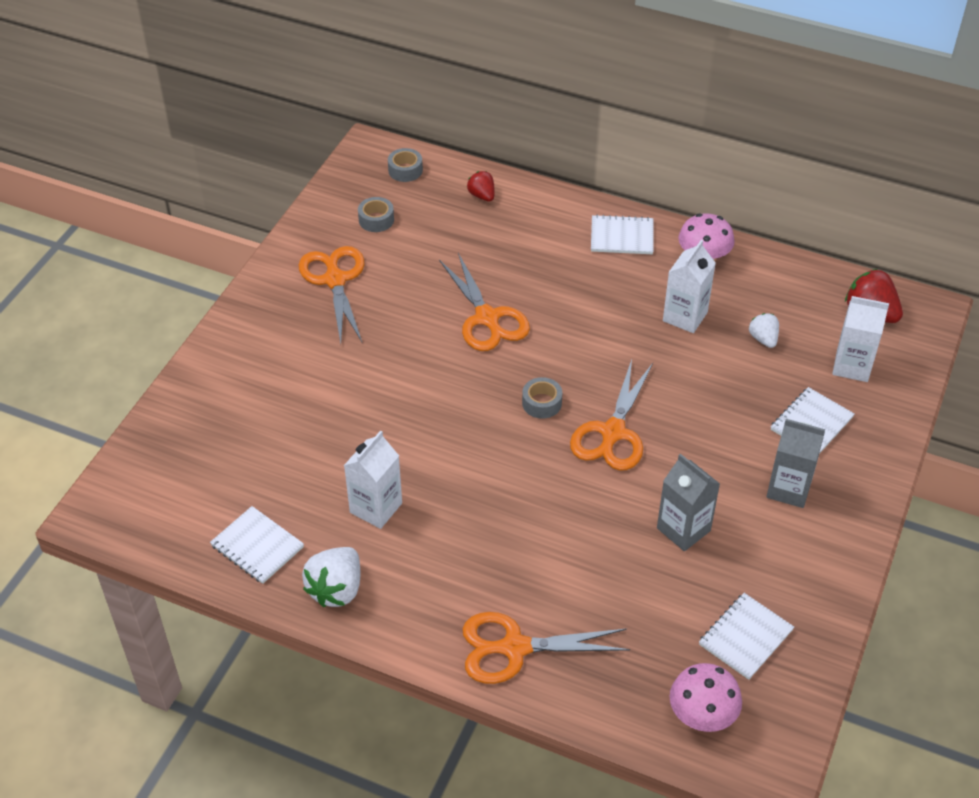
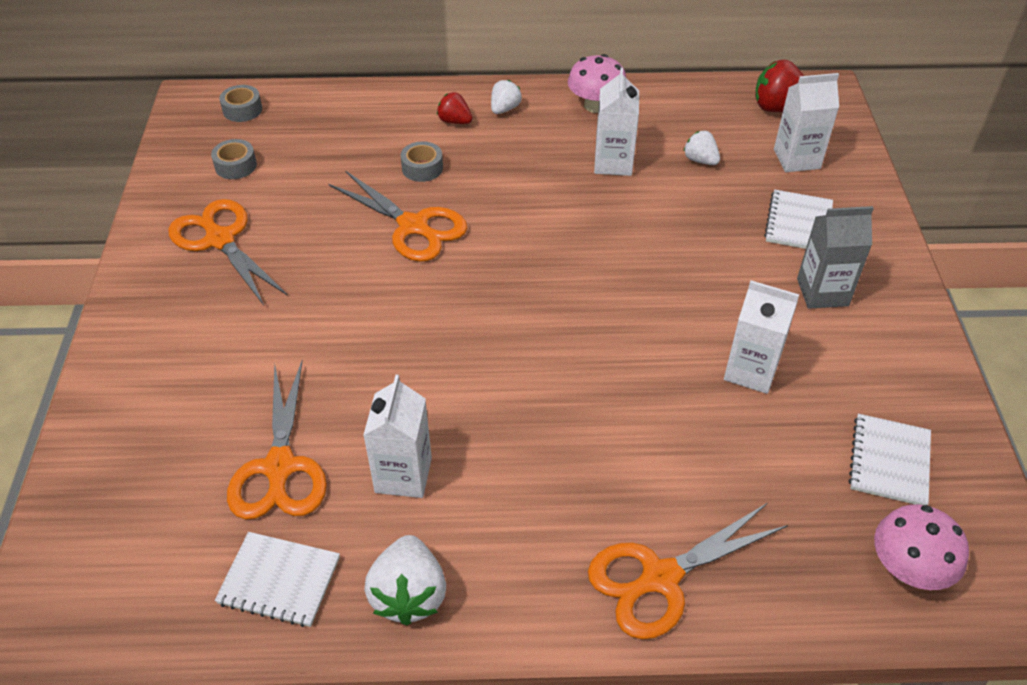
camera: 25 degrees left, 0 degrees up
(482, 196) = (339, 111): red strawberry -> red strawberry (454, 121)
(542, 403) = (523, 293): grey tape -> grey tape (422, 168)
(612, 432) = (615, 297): orange scissors -> orange scissors (279, 467)
(622, 237) = (504, 109): white notebook -> white strawberry
(683, 529) = (751, 371): grey carton -> white carton

